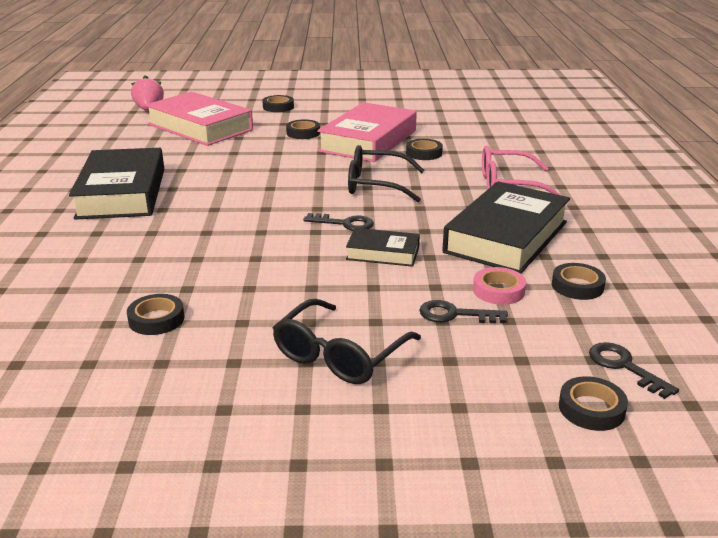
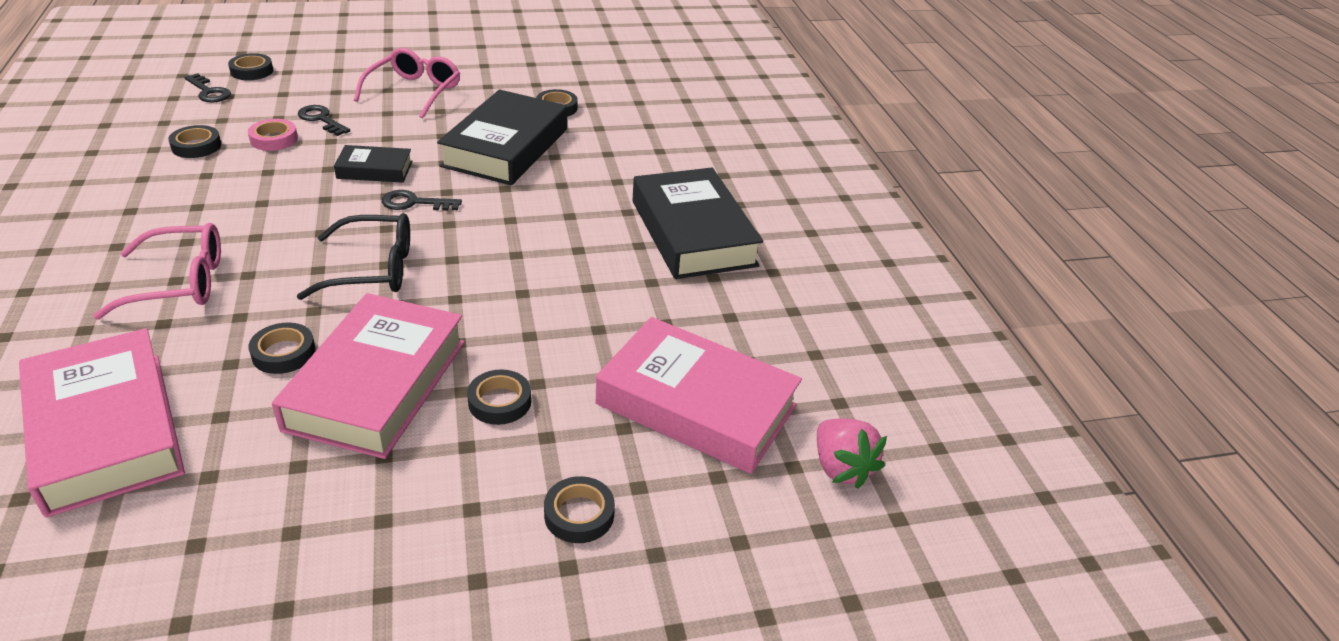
camera: 165 degrees right, 10 degrees up
(339, 355) = (414, 91): black glasses -> pink glasses
(455, 314) = (321, 119): black key -> black key turned 135 degrees counterclockwise
(501, 135) = (106, 430): none -> pink book
(506, 237) = (234, 195): black book -> black book (506, 147)

